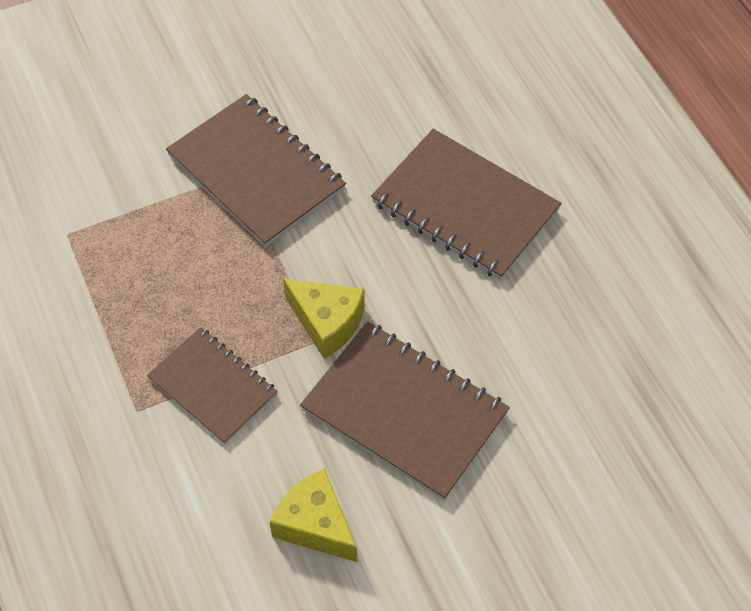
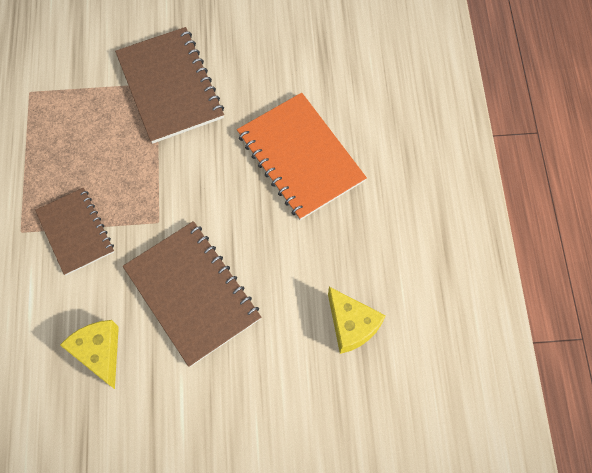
camera: 20 degrees right, 10 degrees up
(327, 323) = (169, 212): yellow cheese -> yellow cheese (351, 325)
(465, 207) = (300, 157): brown notebook -> orange notebook

